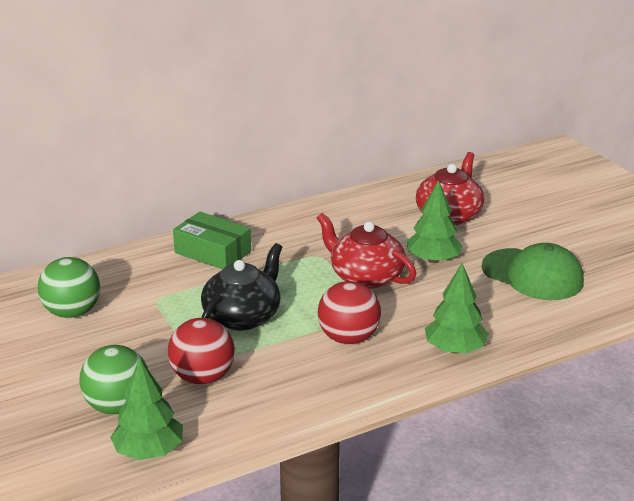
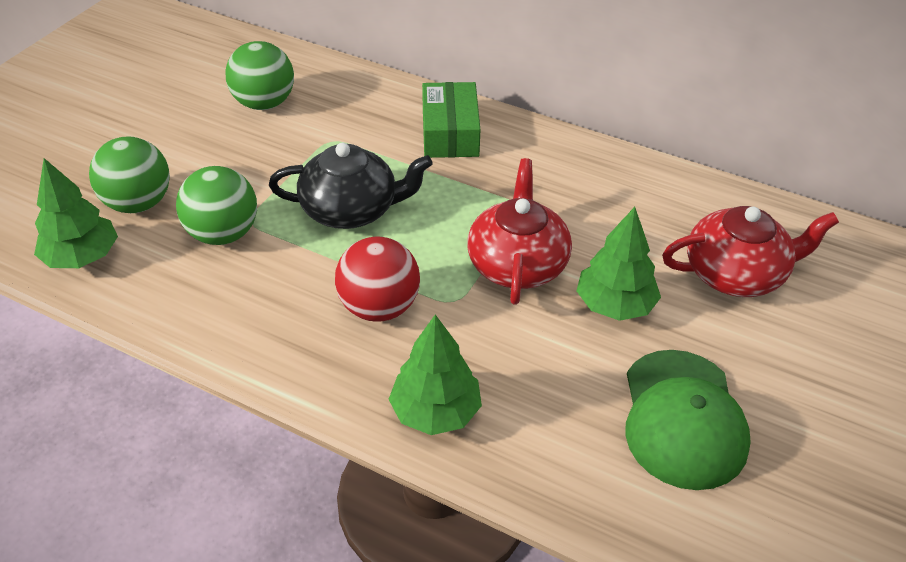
camera: 55 degrees right, 15 degrees up
(203, 377) = (223, 234): red ball -> green ball

